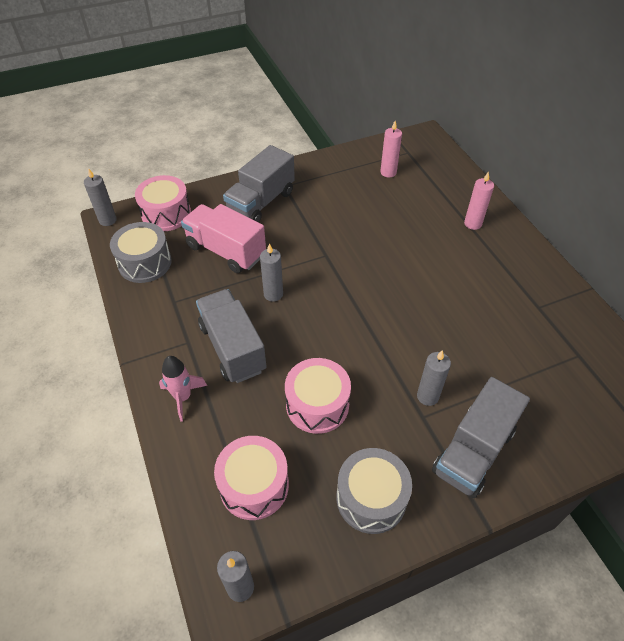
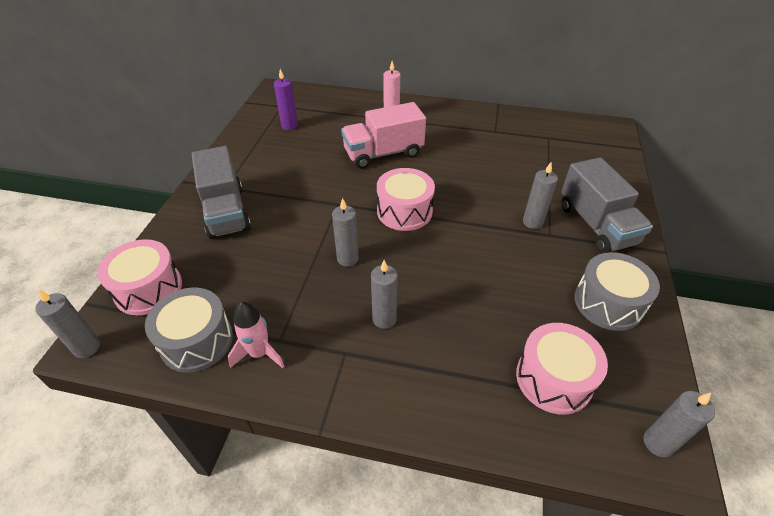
camera: 55 degrees left, 5 degrees down
(183, 397) = (413, 390): pink rocket -> pink rocket (259, 353)
(226, 251) = (257, 266): pink truck -> pink truck (383, 153)
(233, 348) = (384, 319): grey truck -> grey candle
(317, 404) = (495, 290): pink drum -> pink drum (404, 211)
(388, 172) = (289, 126): pink candle -> purple candle

